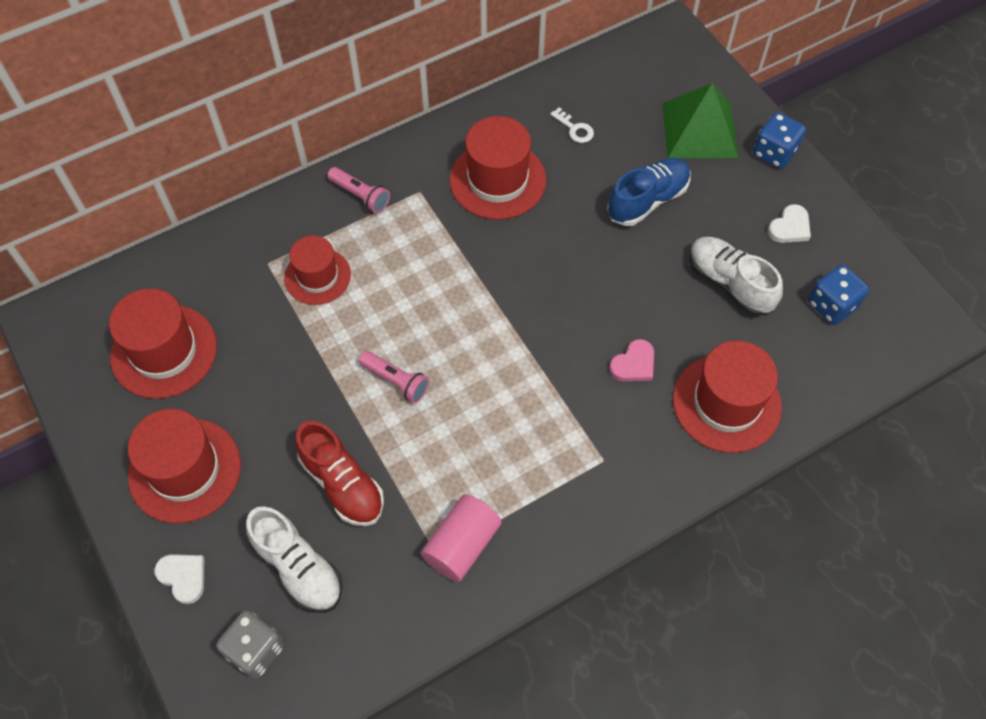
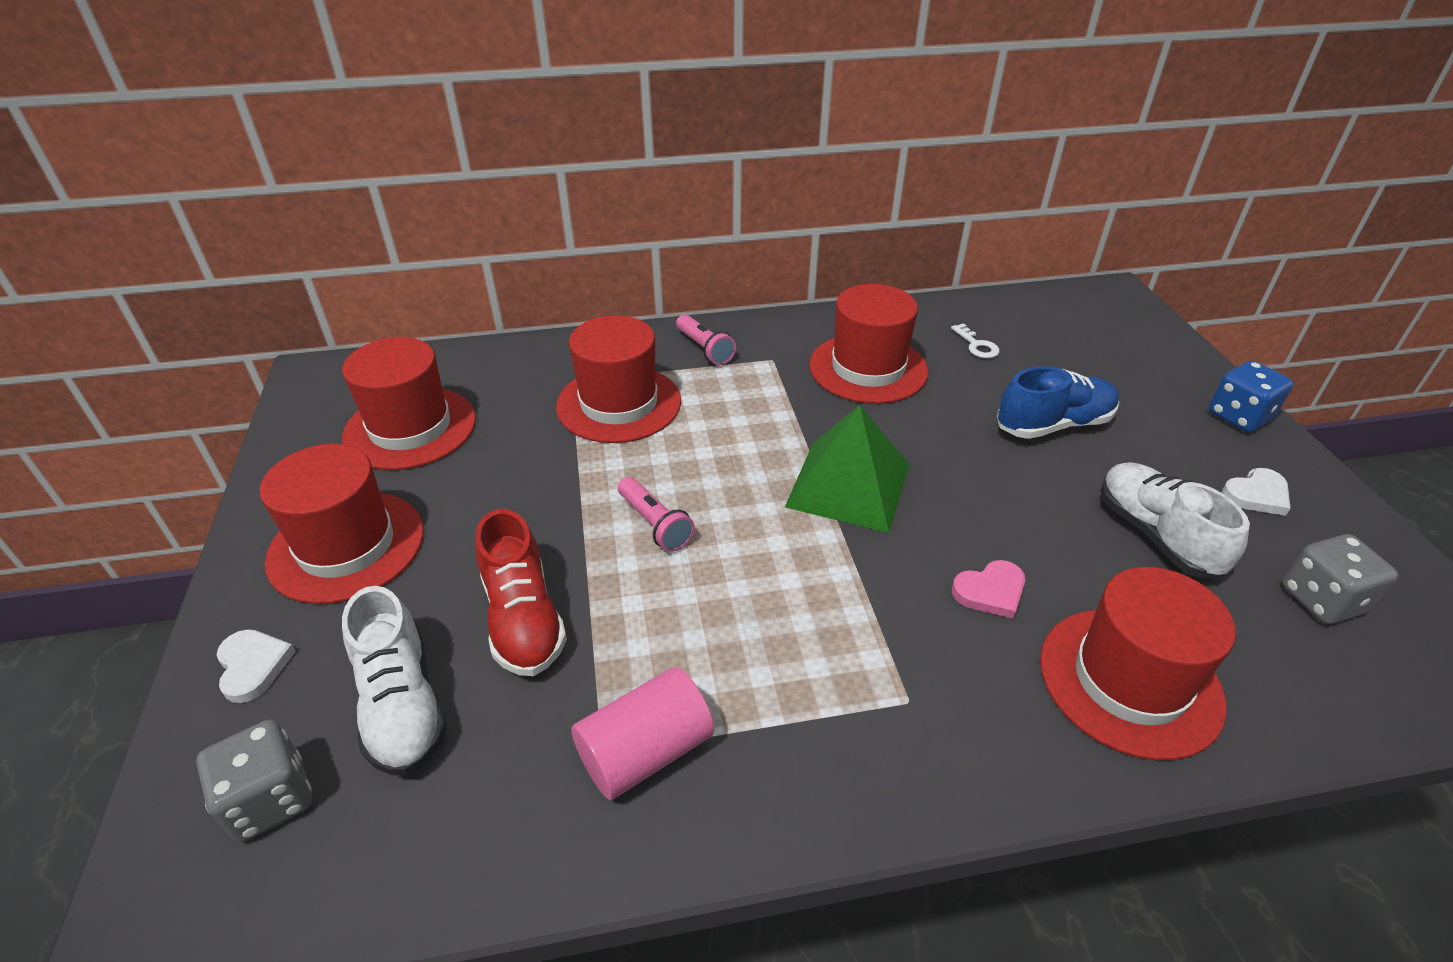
camera: 20 degrees right, 20 degrees down
(317, 276) = (619, 404): red hat -> red hat, size x1.53
(699, 130) = (1137, 376): green pyramid -> green pyramid (848, 485)
(832, 305) = (1321, 599): blue dice -> grey dice

